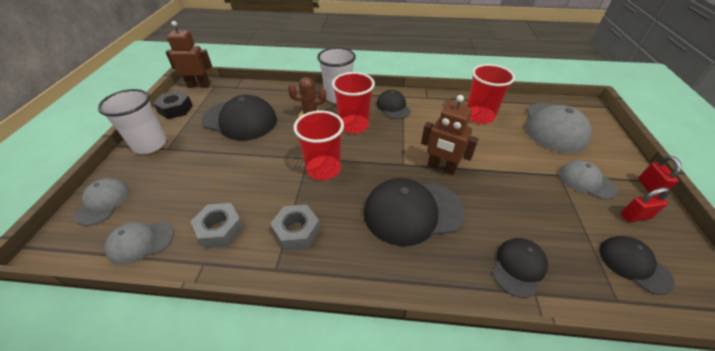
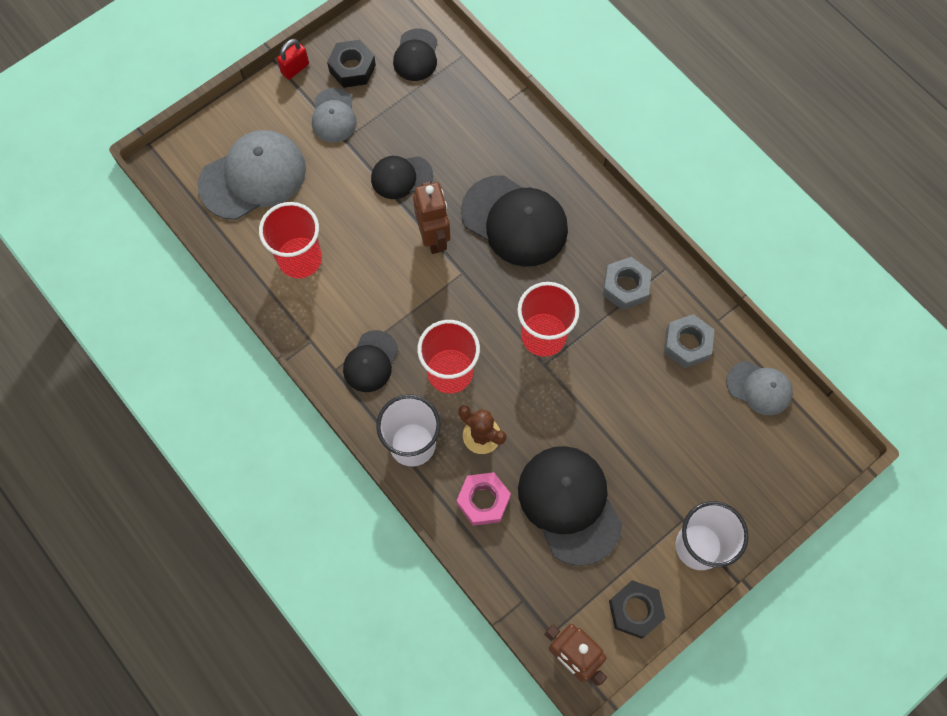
camera: 135 degrees left, 25 degrees up
(103, 202) = (778, 475): grey cap -> none
(285, 100) = (483, 501): none -> pink nut
(518, 267) = (494, 120): black cap -> black cap (401, 177)
(635, 216) = (352, 68): red padlock -> black nut

